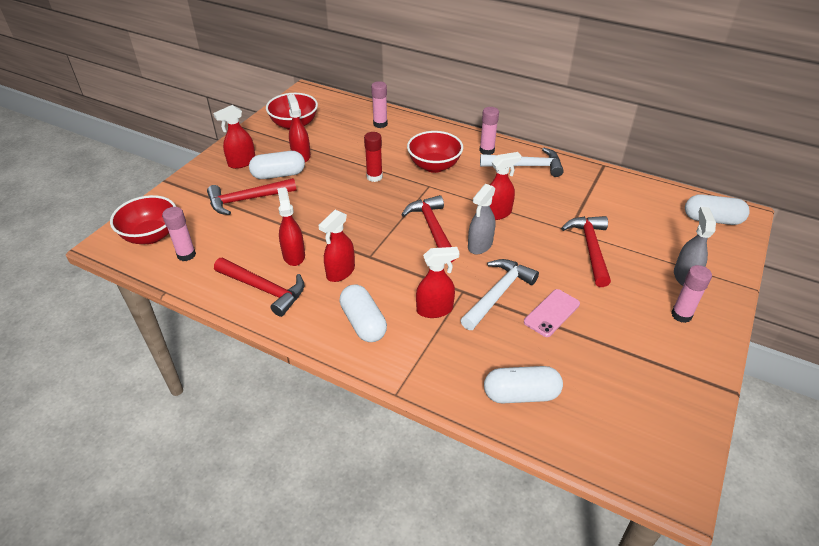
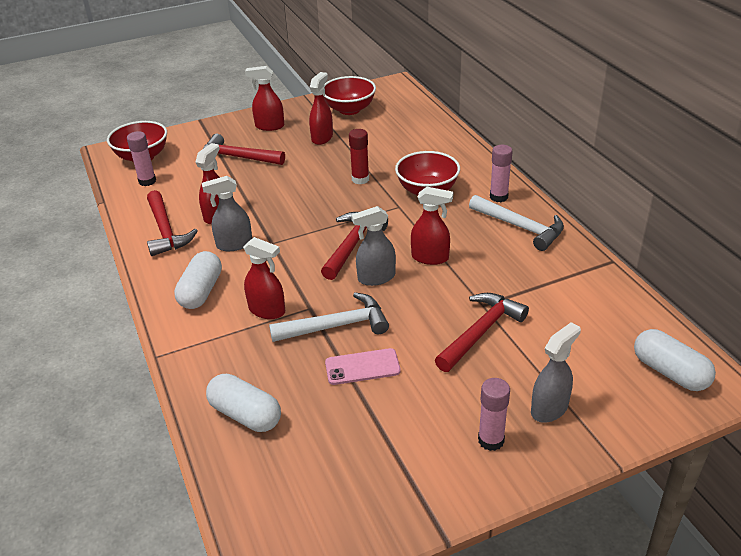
camera: 40 degrees right, 5 degrees down
(278, 175) = (285, 147): white capsule -> none
(340, 272) = (234, 244): red spray bottle -> grey spray bottle
(380, 124) = (426, 135): pink glue stick -> none

